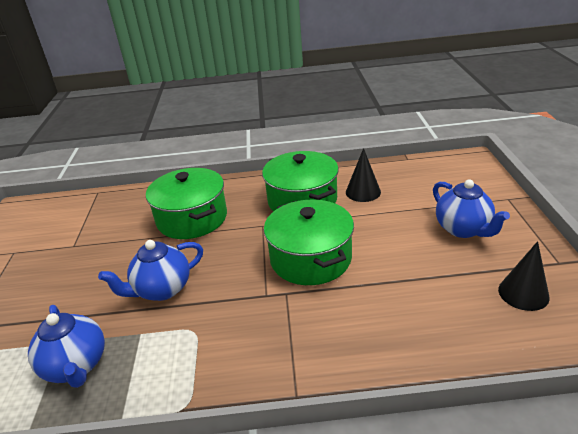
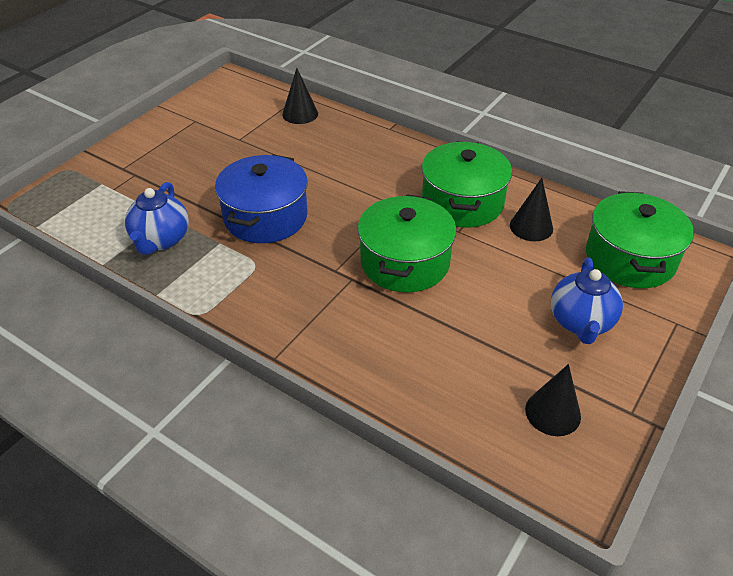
camera: 35 degrees right, 10 degrees up
(111, 204) = (300, 114): none -> black cone
(162, 289) = (265, 217): blue teapot -> blue pot
(192, 218) = (349, 165): green pot -> green pot (630, 258)

